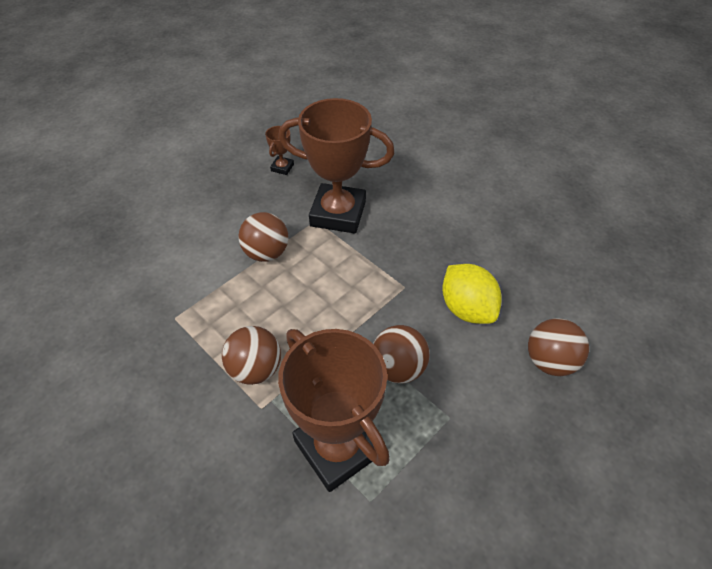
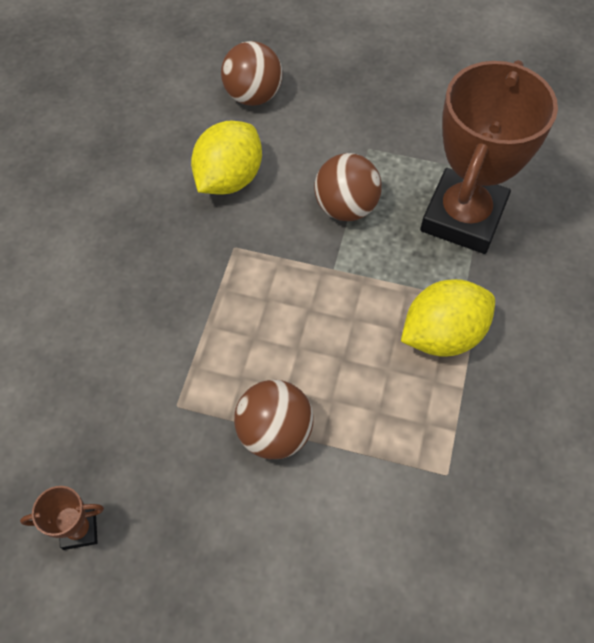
camera: 120 degrees left, 10 degrees up
(255, 369) = (442, 334): brown ball -> yellow lemon
(338, 214) = (147, 383): brown trophy -> none

